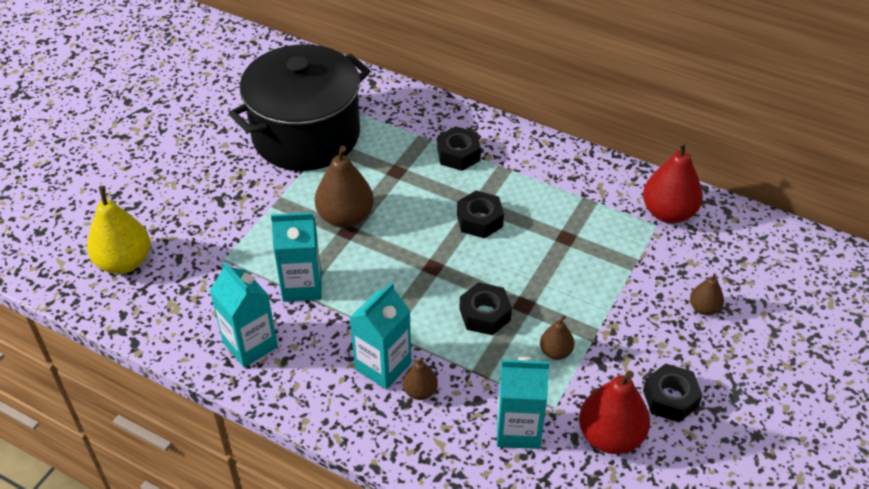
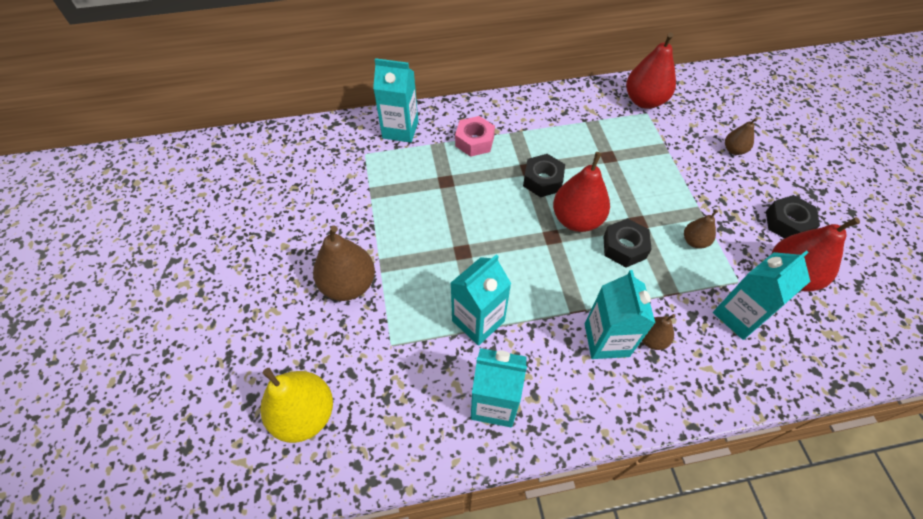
camera: 40 degrees left, 10 degrees up
(306, 135) = (345, 196): black pot -> none
(345, 217) = (448, 241): brown pear -> brown pear (348, 284)
(406, 109) = (400, 130): none -> turquoise carton
(458, 154) = (474, 141): black nut -> pink nut
(470, 268) = (576, 219): none -> red pear

